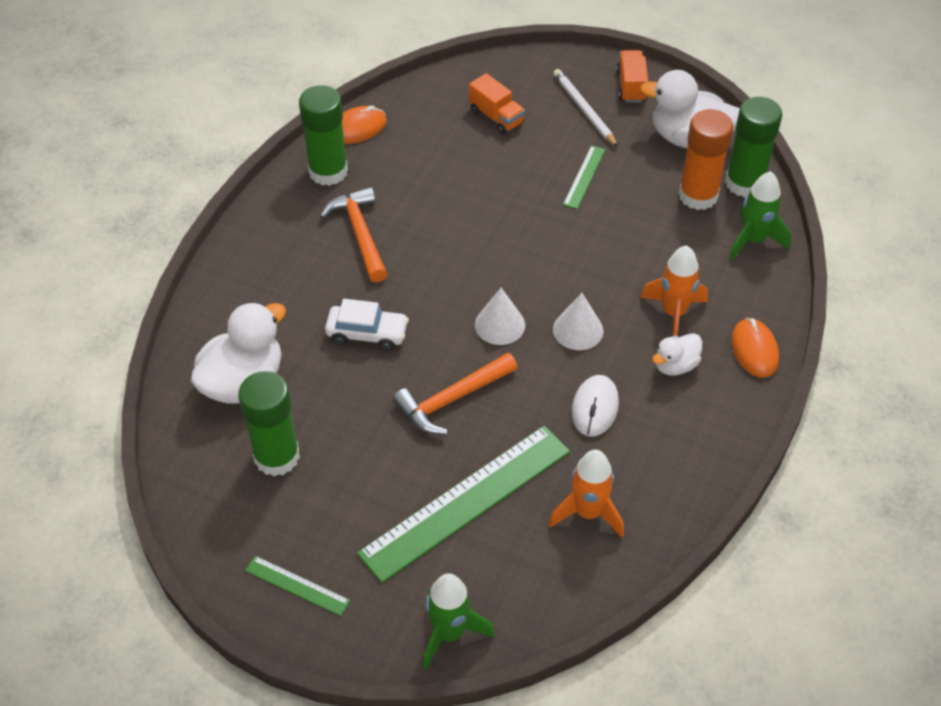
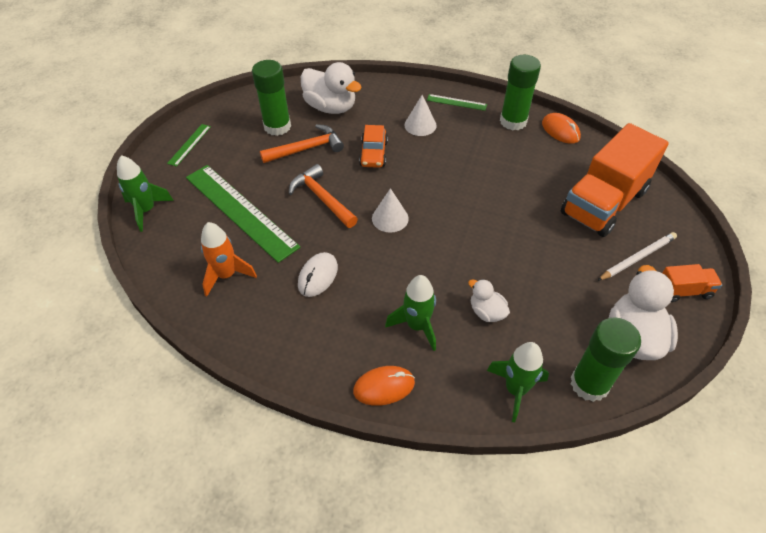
camera: 85 degrees right, 0 degrees up
(360, 234) = (460, 142): orange hammer -> orange hammer (307, 148)
(367, 334) = (373, 154): white car -> orange car
(496, 117) = (603, 202): orange truck -> orange truck, size x2.22
(578, 330) = (391, 263): white cone -> white cone (420, 125)
(584, 177) = (556, 261): green ruler -> green ruler (456, 102)
(595, 408) = (318, 276): white mouse -> white mouse turned 75 degrees counterclockwise
(673, 313) = (417, 326): orange rocket -> green rocket
(675, 365) = (362, 327): white duck -> white duck (486, 312)
(698, 195) = (560, 344): orange glue stick -> none

